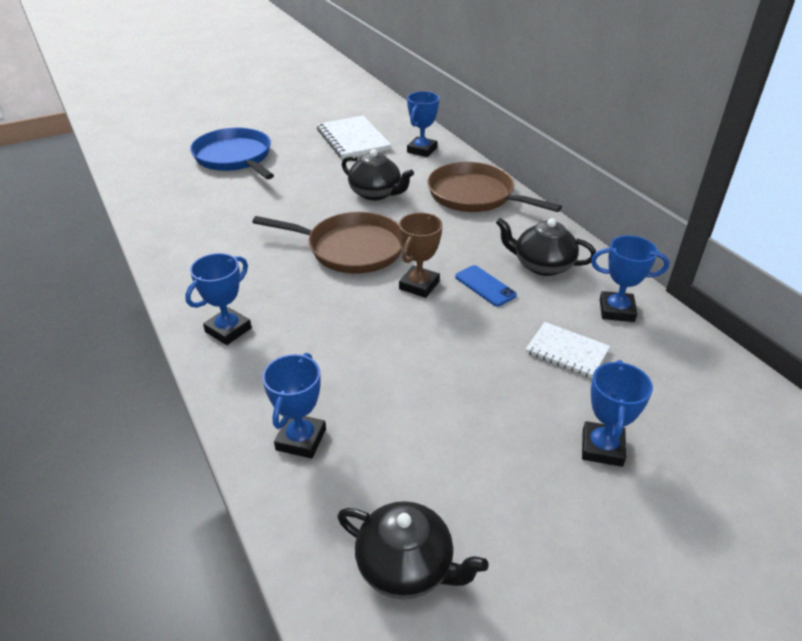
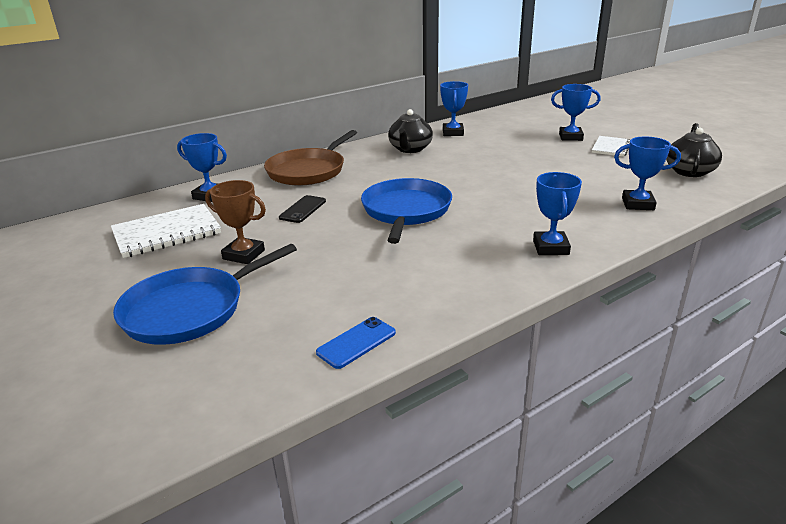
camera: 95 degrees left, 10 degrees down
(228, 330) = (550, 247): blue trophy -> blue trophy turned 60 degrees clockwise
(351, 248) = (406, 211): brown pan -> blue pan
(376, 193) = (303, 209): black teapot -> black phone
(419, 285) = (450, 182): brown trophy -> brown trophy (244, 255)
(485, 286) = (442, 163): blue phone -> blue phone (356, 342)
(567, 351) = (499, 143): white notebook -> white notebook (611, 148)

